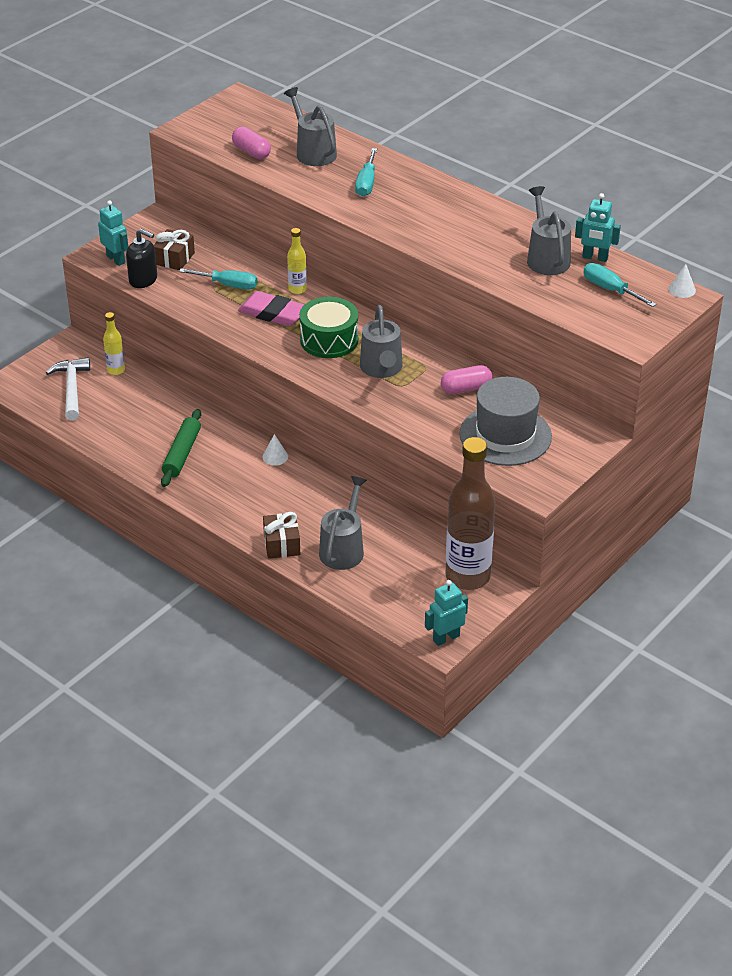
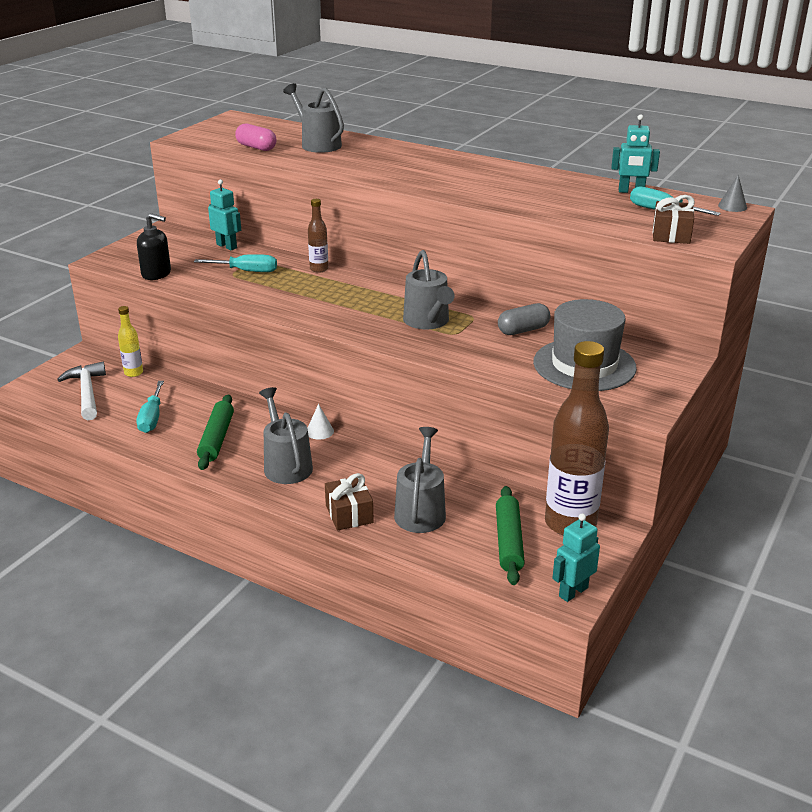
camera: 10 degrees left, 10 degrees down
(116, 259) = (125, 261): turquoise robot -> turquoise robot (227, 246)
(174, 258) = (186, 256): brown gift -> brown gift (671, 234)
(273, 313) = (299, 288): pink eraser -> none
(297, 289) = (319, 269): yellow bottle -> brown bottle
(329, 340) = (364, 304): green drum -> none
(366, 183) = (378, 159): turquoise screwdriver -> turquoise screwdriver (152, 418)
(409, 587) = (508, 541): none -> green rolling pin
(466, 388) = (523, 330): pink capsule -> grey capsule
(546, 258) = (584, 195): grey watering can -> grey watering can (286, 465)
(682, 289) = (732, 206): white cone -> grey cone

